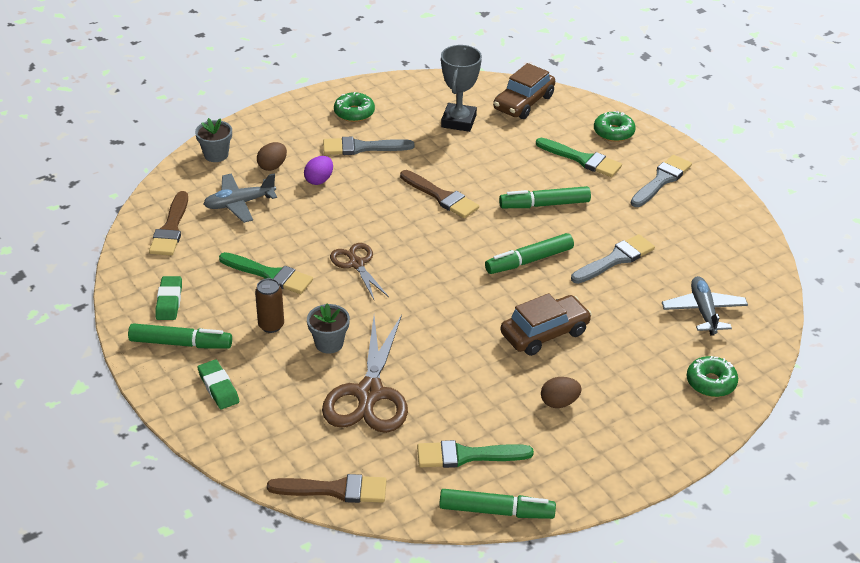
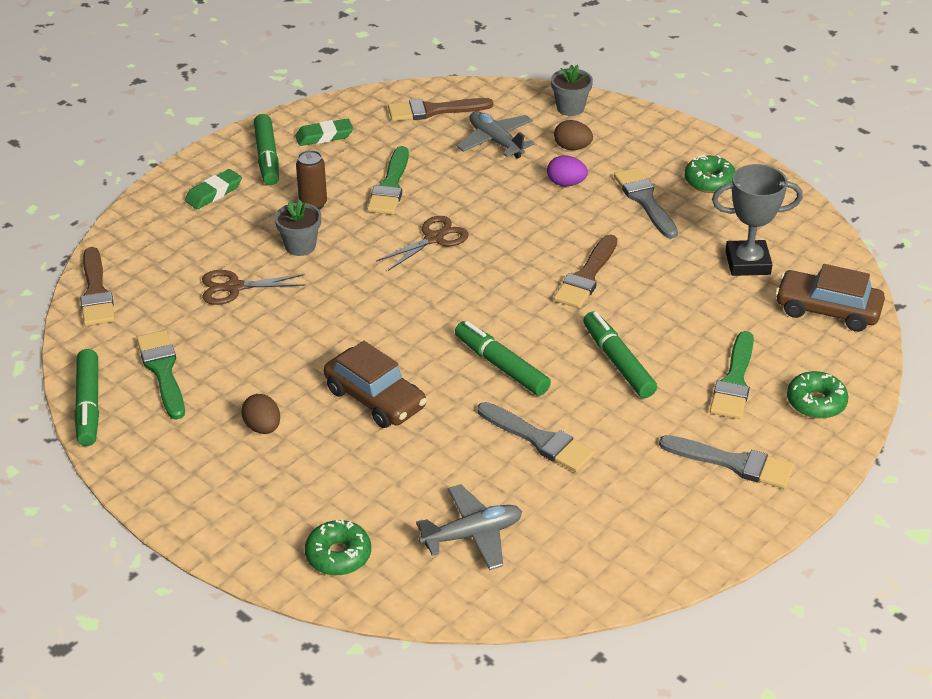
camera: 75 degrees right, 0 degrees up
(369, 393) = (234, 287): brown scissors -> brown scissors, size x0.57

